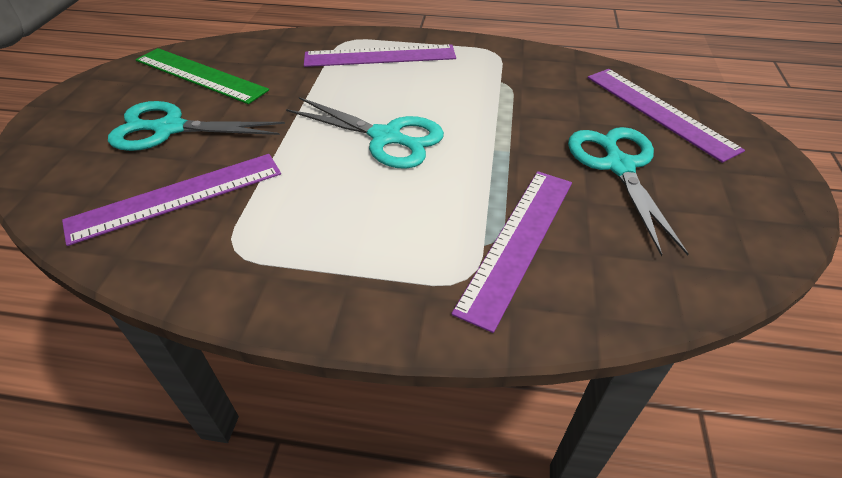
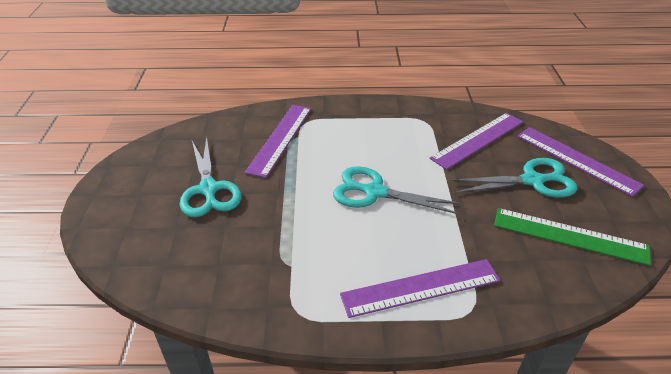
camera: 170 degrees right, 5 degrees down
(658, 112) = (154, 244): purple ruler -> purple ruler (577, 160)

